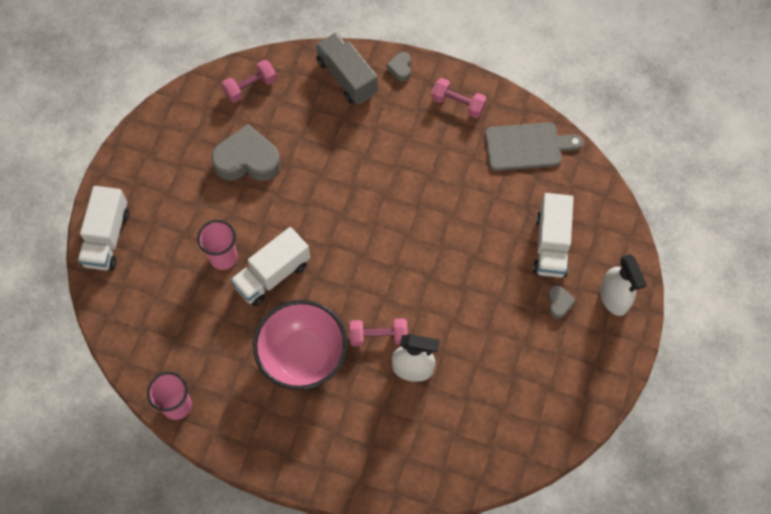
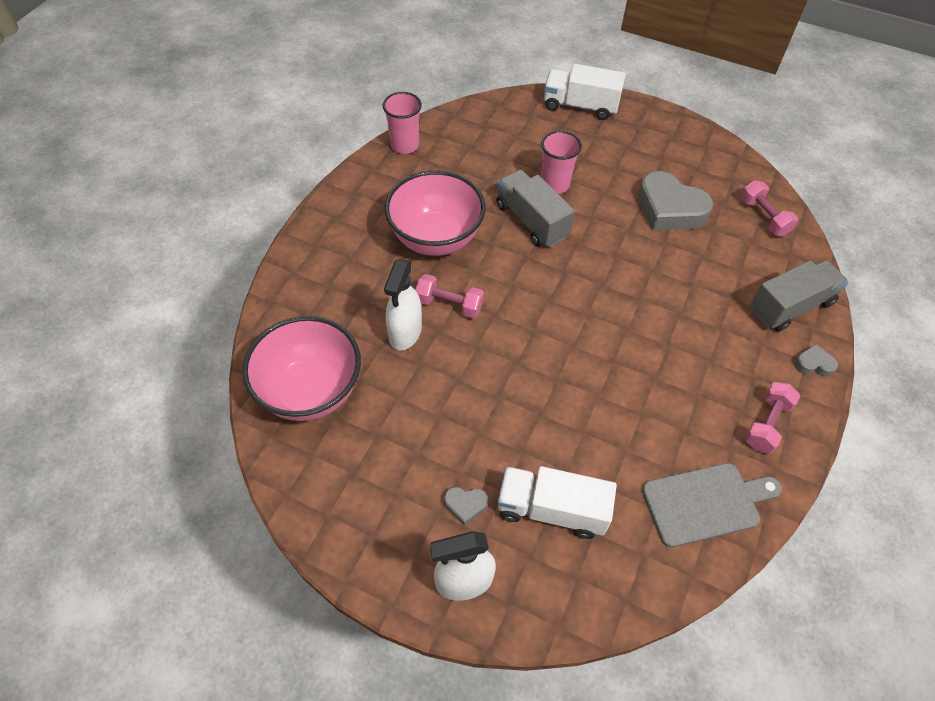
camera: 95 degrees right, 10 degrees down
(247, 160) = (669, 209): grey heart -> grey heart turned 120 degrees clockwise
(272, 275) = (531, 221): white truck -> grey truck
(378, 336) = (449, 305): pink dumbbell -> pink dumbbell turned 75 degrees counterclockwise
(483, 436) = (311, 391): none -> pink bowl
(527, 146) = (705, 503): grey cutting board -> grey cutting board turned 105 degrees counterclockwise

